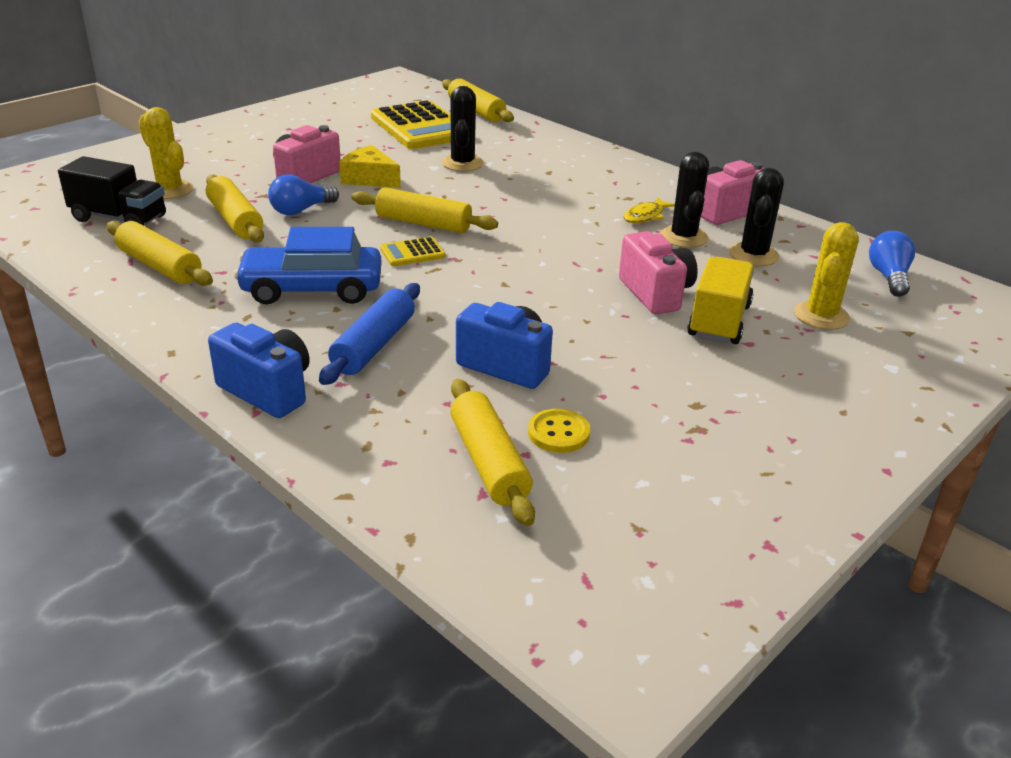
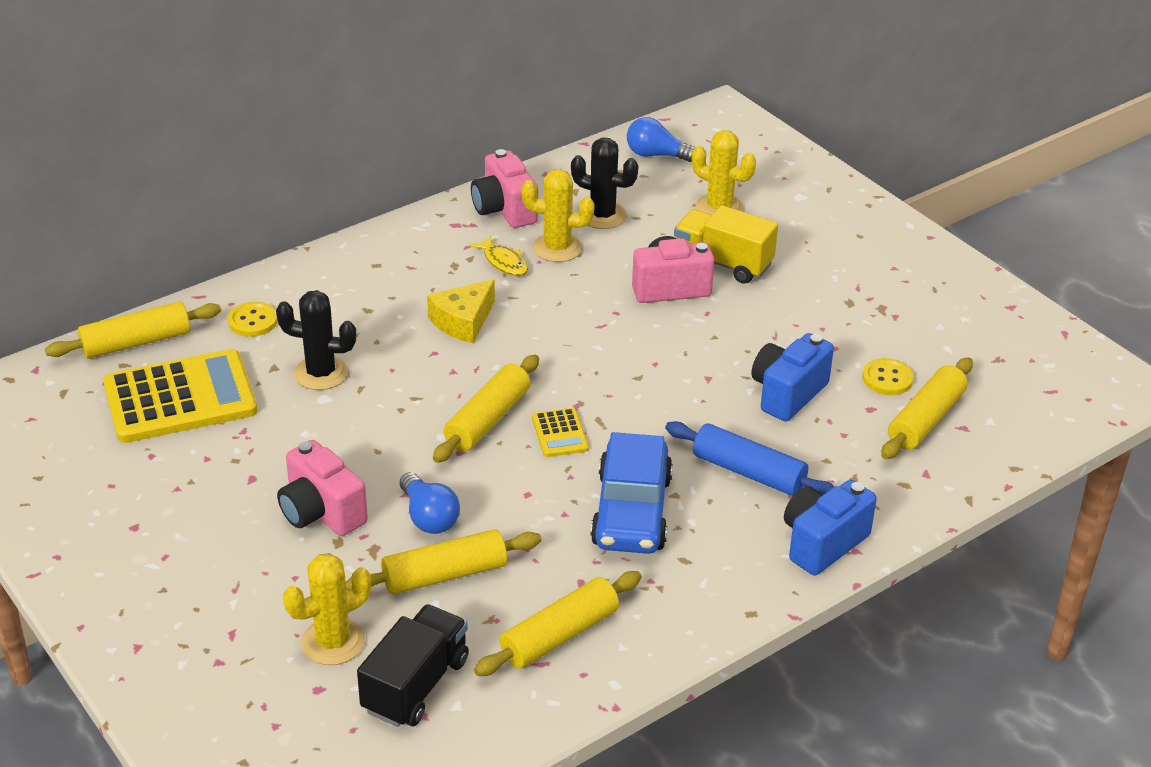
camera: 80 degrees left, 5 degrees up
(369, 178) = (346, 455): yellow cheese -> yellow cheese (463, 321)
(489, 462) = (925, 420): yellow rolling pin -> yellow rolling pin turned 45 degrees counterclockwise
(515, 139) = (253, 321): none -> yellow button
(683, 237) = (557, 248): black cactus -> yellow cactus

